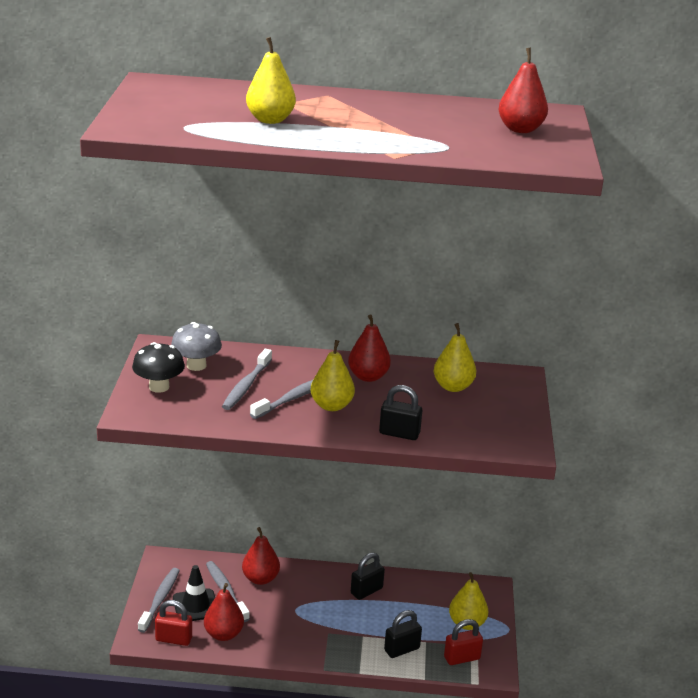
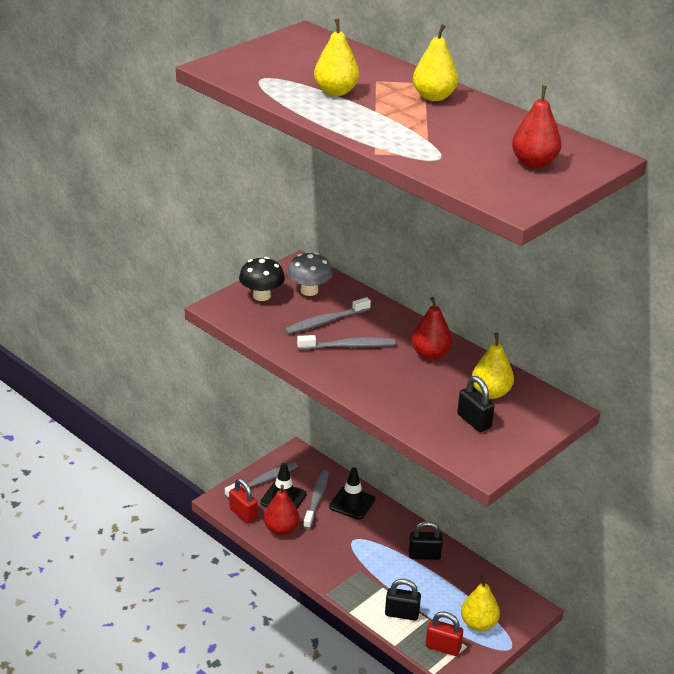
camera: 40 degrees right, 5 degrees up
(260, 579) = (352, 503): red pear -> black traffic cone
(331, 406) = (369, 364): yellow pear -> yellow pear (434, 97)
(399, 433) = (393, 409): black padlock -> black padlock (474, 421)

